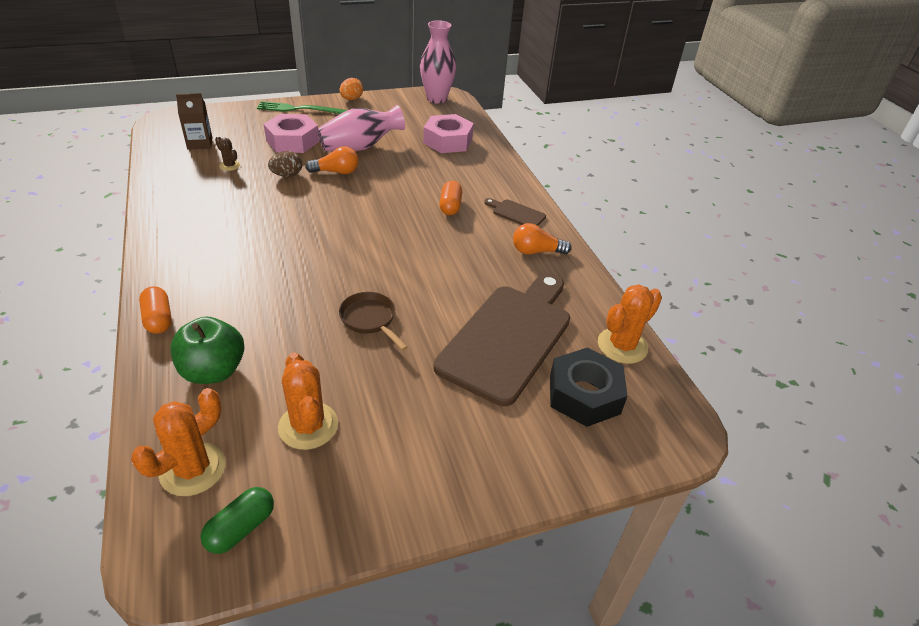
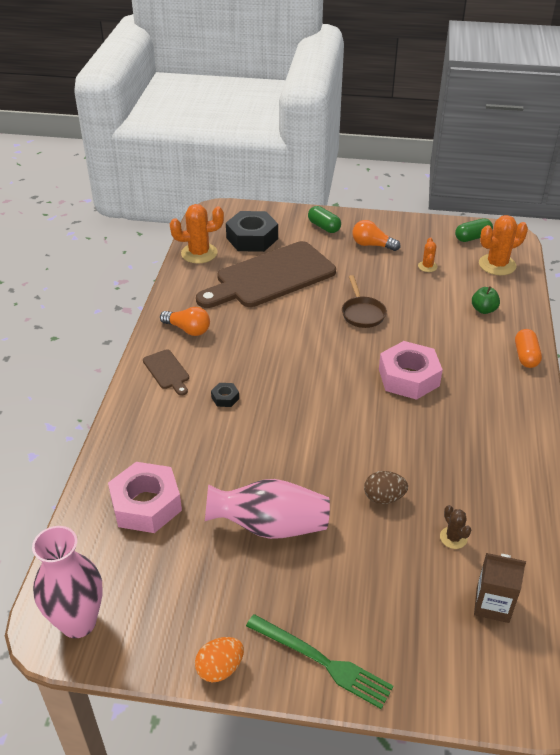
camera: 150 degrees left, 0 degrees up
(213, 371) = (483, 310): green apple -> green apple, size x0.57
(292, 141) = (357, 569): pink nut -> pink nut (408, 377)
(308, 426) = (427, 266): orange cactus -> orange cactus, size x0.52
(336, 172) = (322, 486): orange light bulb -> orange light bulb (372, 245)
(450, 206) = (225, 398): orange capsule -> black nut
(504, 459) = (324, 227): none -> green capsule

